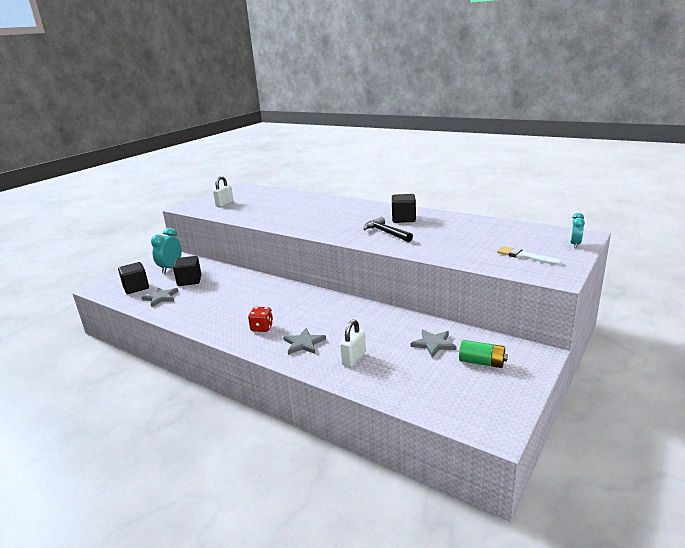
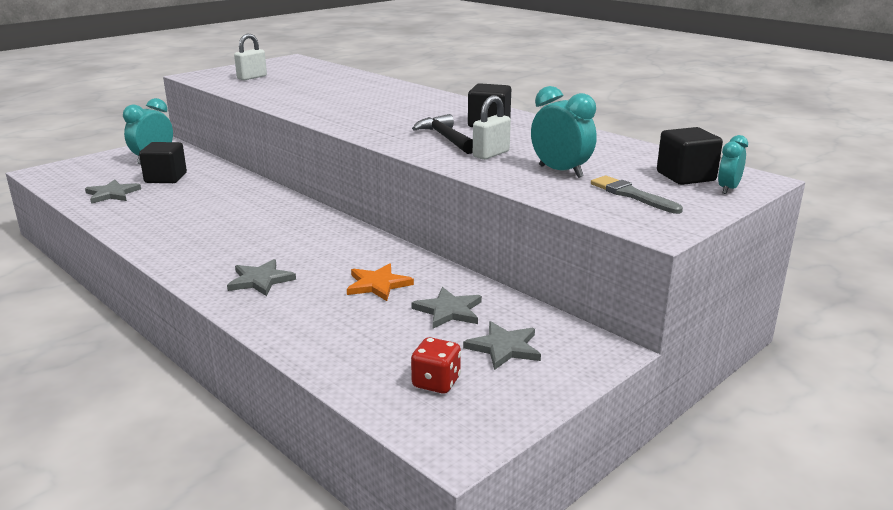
camera: 10 degrees right, 0 degrees up
(136, 288) = (90, 177): black cube -> black cube (685, 176)
(262, 328) = (218, 251): red dice -> red dice (436, 383)
(353, 358) = (316, 311): white padlock -> white padlock (491, 154)
(379, 334) = (378, 284): none -> orange star
(472, 246) = (560, 171): none -> turquoise clock
(482, 362) = (504, 347): green battery -> grey star
(525, 256) = (631, 195): white brush -> grey brush

